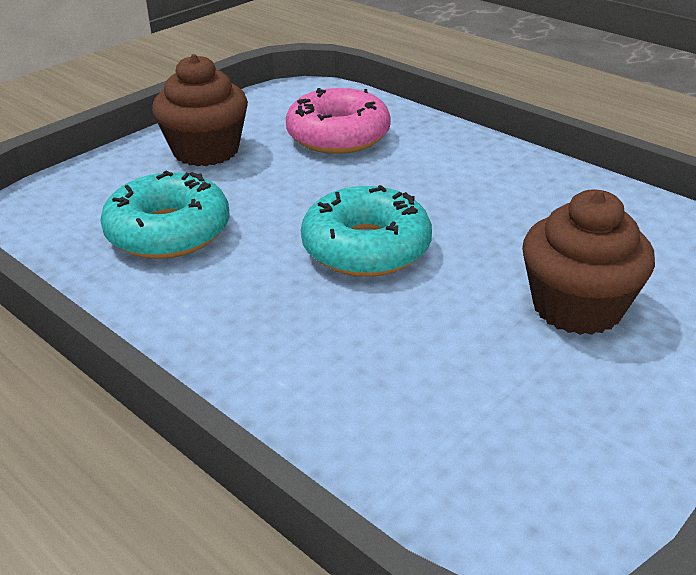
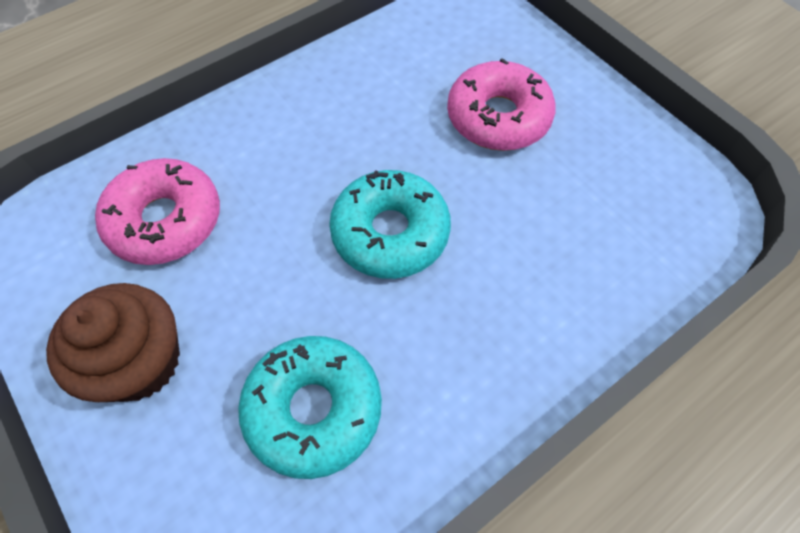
camera: 80 degrees left, 25 degrees up
(577, 307) = (498, 117): brown cupcake -> pink donut

